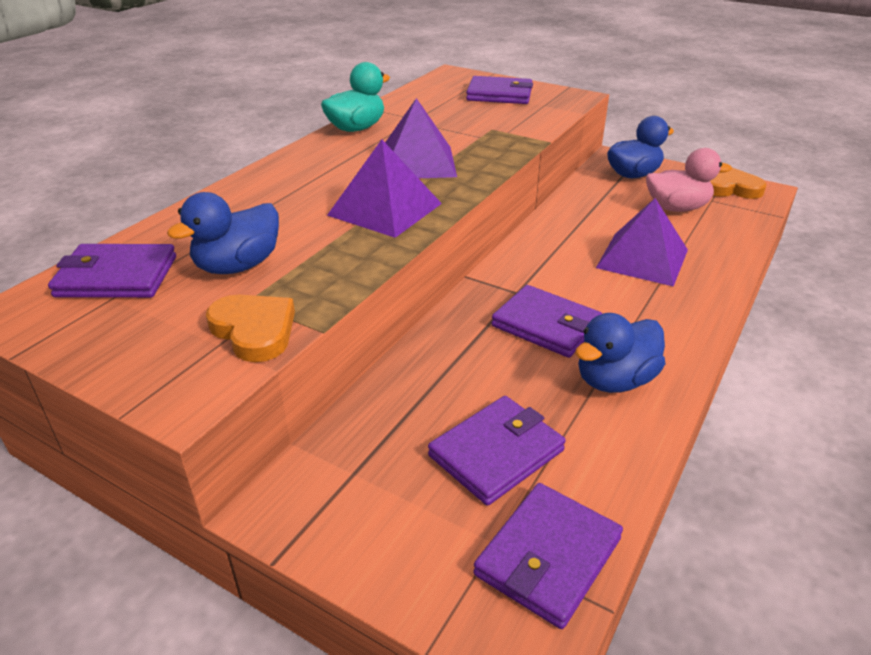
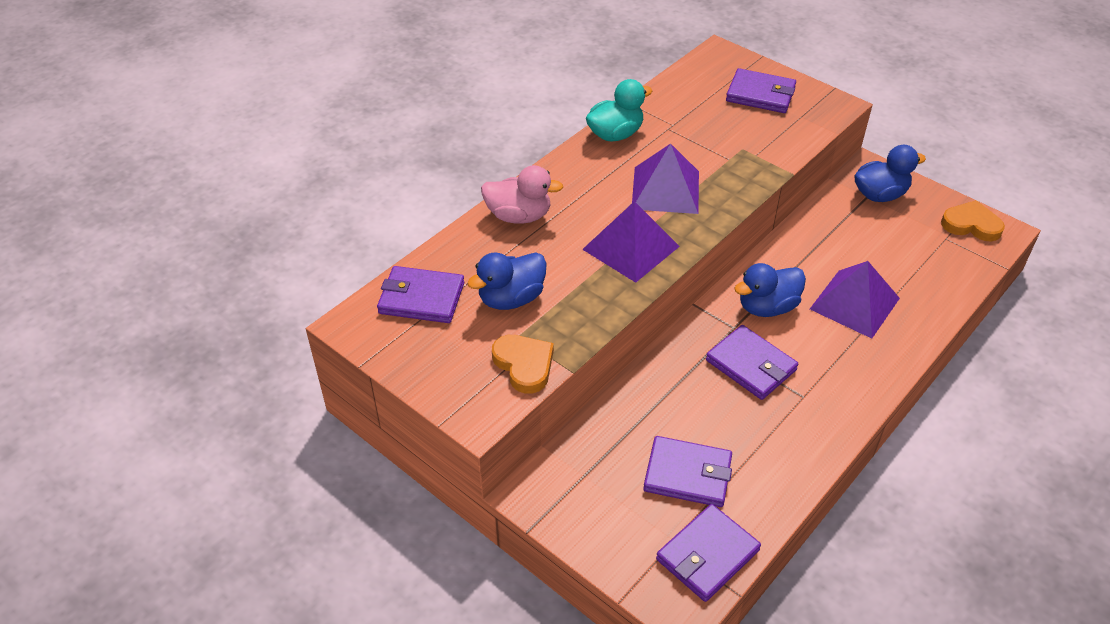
camera: 10 degrees right, 10 degrees up
(496, 453) = (687, 474): purple wallet -> purple wallet turned 45 degrees clockwise
(615, 380) = (792, 425): blue duck -> blue duck (767, 307)
(677, 208) = (907, 245): pink duck -> pink duck (519, 216)

